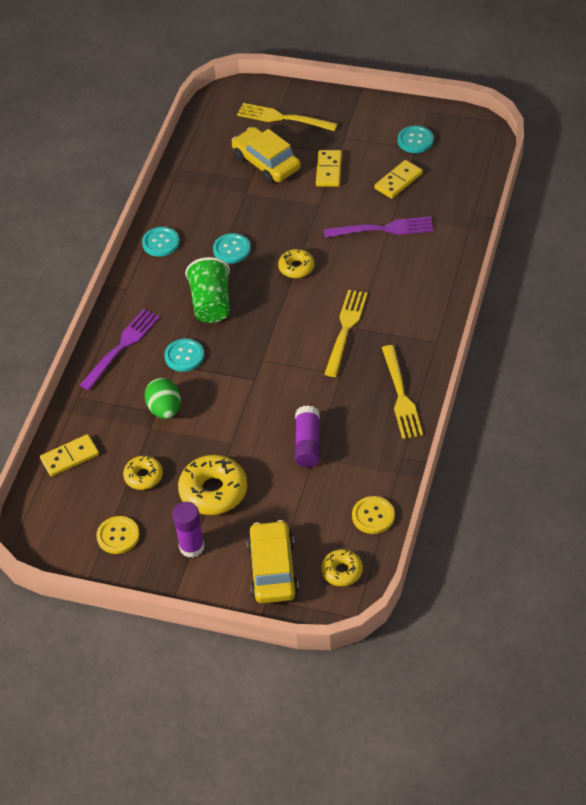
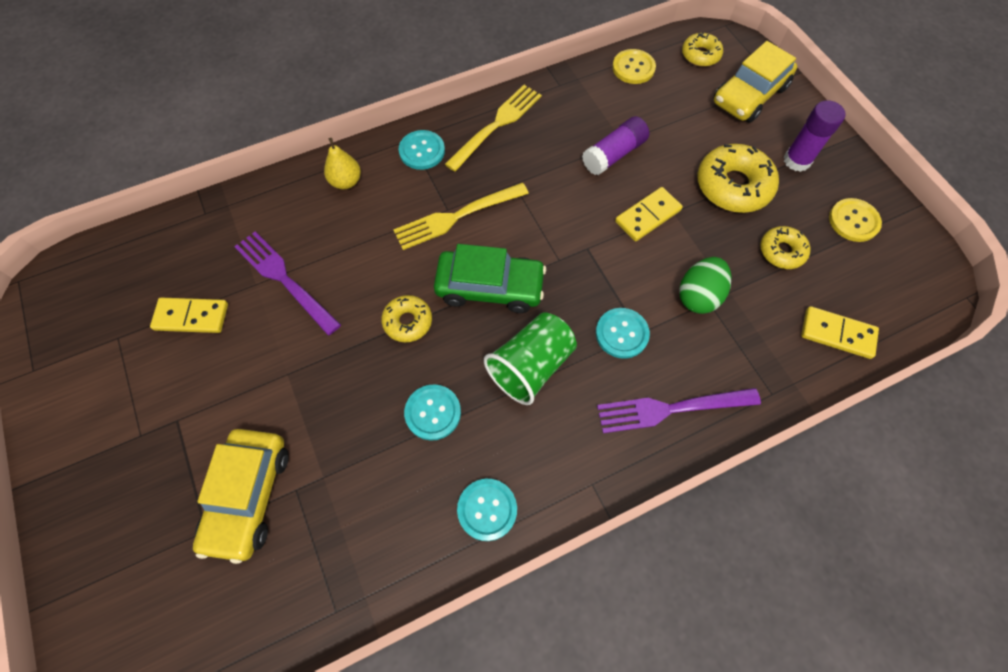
camera: 135 degrees left, 15 degrees up
(278, 316) = (490, 287): none -> green car
(283, 118) = (138, 548): yellow fork -> none
(328, 170) = (217, 407): yellow domino -> yellow domino (648, 216)
(415, 140) = (102, 347): turquoise button -> turquoise button (422, 151)
(431, 291) = (346, 181): none -> yellow pear

